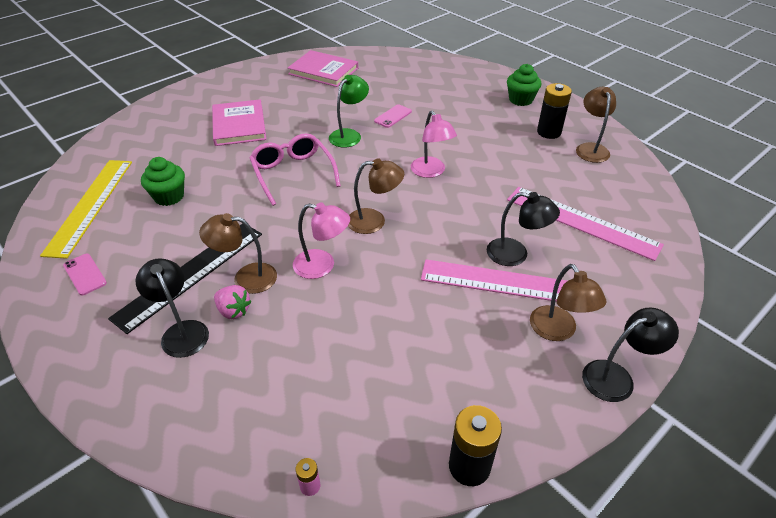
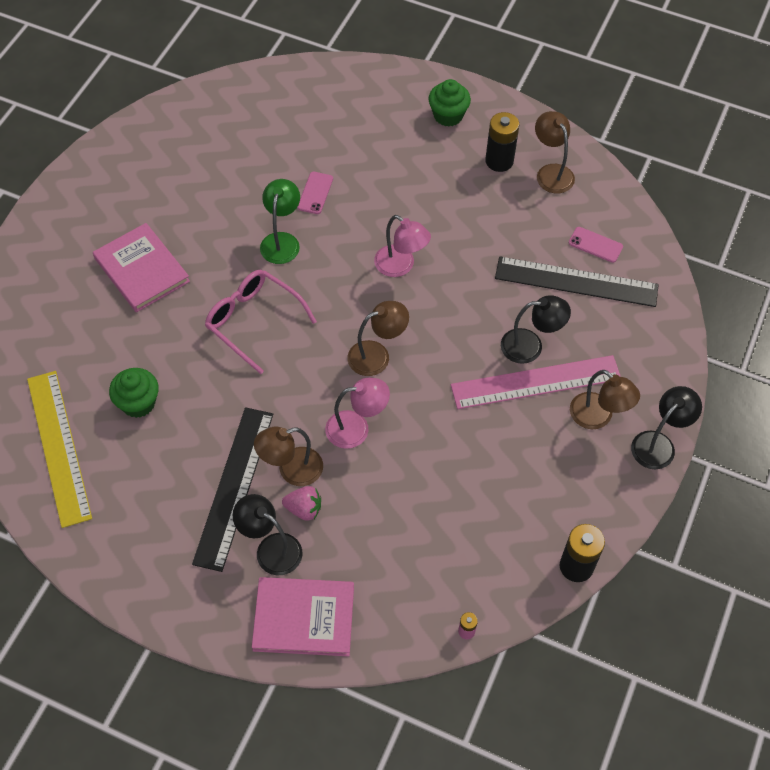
camera: 25 degrees left, 15 degrees up
(85, 274) = (127, 529): pink phone -> pink phone (595, 245)
(323, 71) = (185, 139): pink book -> pink book (304, 618)
(581, 222) = (576, 282): pink ruler -> black ruler

